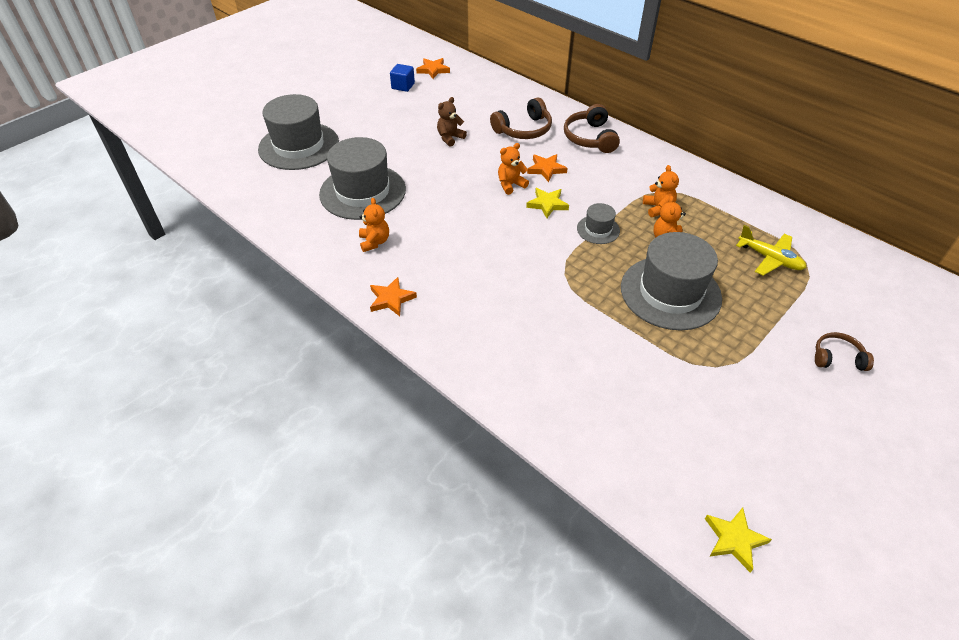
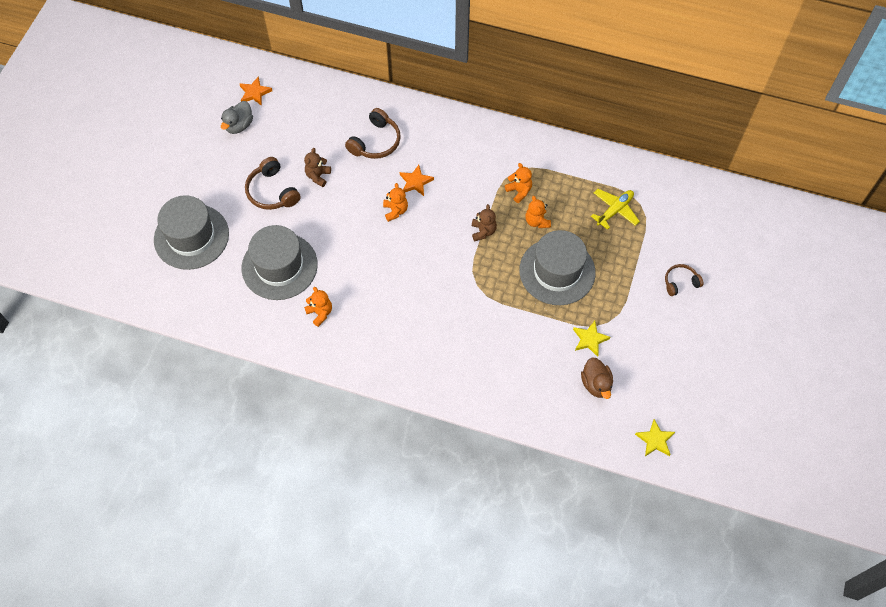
camera: 25 degrees left, 15 degrees up
(391, 299) = (363, 360): orange star -> none
(403, 86) = (239, 125): blue cube -> grey duck
(510, 185) = (395, 211): orange teddy bear -> orange teddy bear turned 135 degrees clockwise
(547, 204) = (434, 220): yellow star -> yellow star (590, 339)
(590, 138) = (435, 131): brown headphones -> brown headphones (272, 191)
(598, 229) = (483, 231): grey hat -> brown teddy bear
(671, 431) = (596, 384): none -> brown duck
(769, 258) = (614, 210): yellow plane -> yellow plane turned 60 degrees counterclockwise

